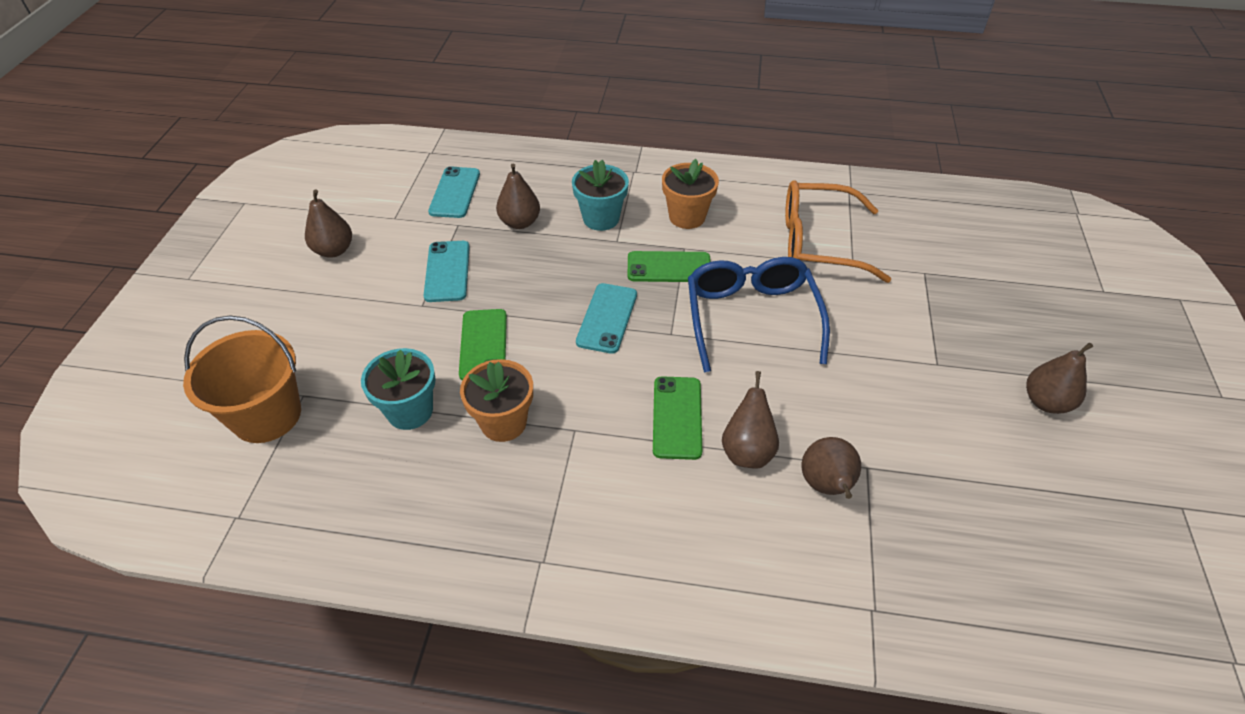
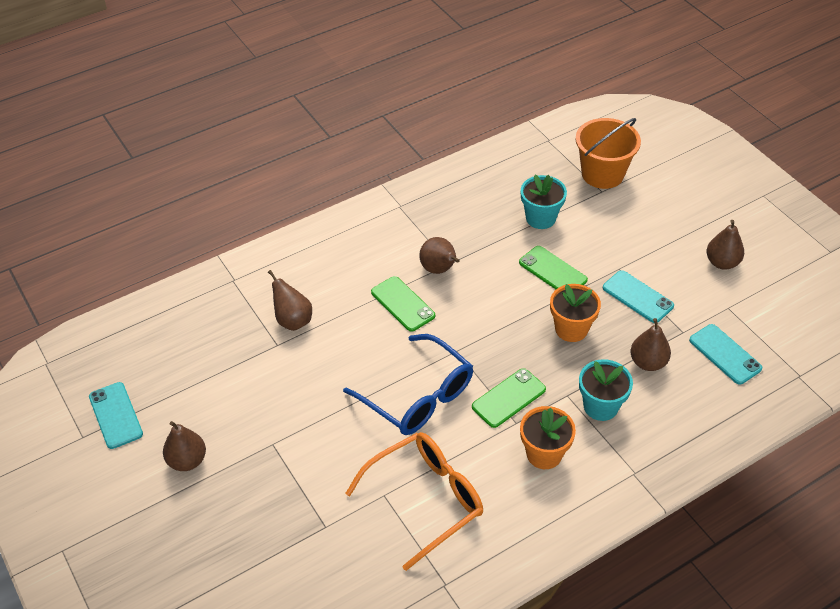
camera: 140 degrees right, 0 degrees up
(503, 422) = (488, 243): orange flower pot -> orange flower pot (571, 329)
(607, 318) = (505, 334): turquoise phone -> turquoise phone (115, 415)
(747, 451) = (349, 311): brown pear -> brown pear (439, 269)

